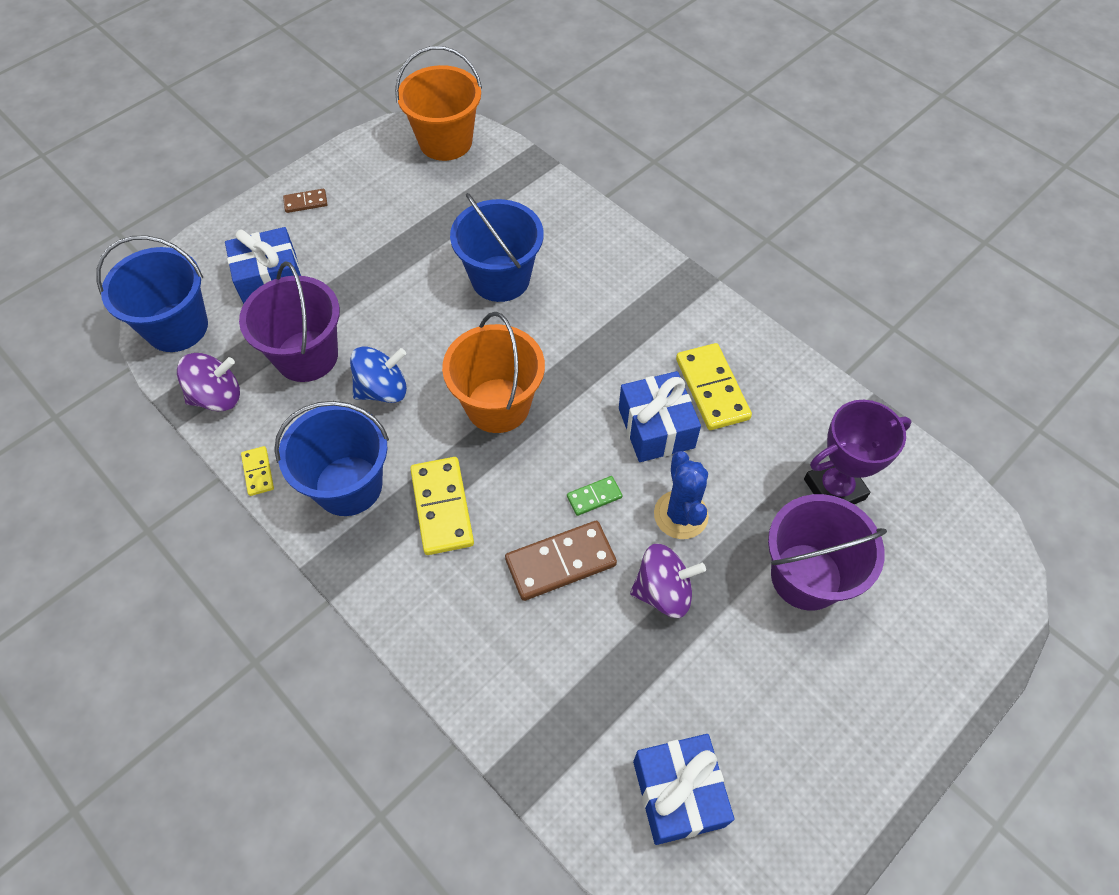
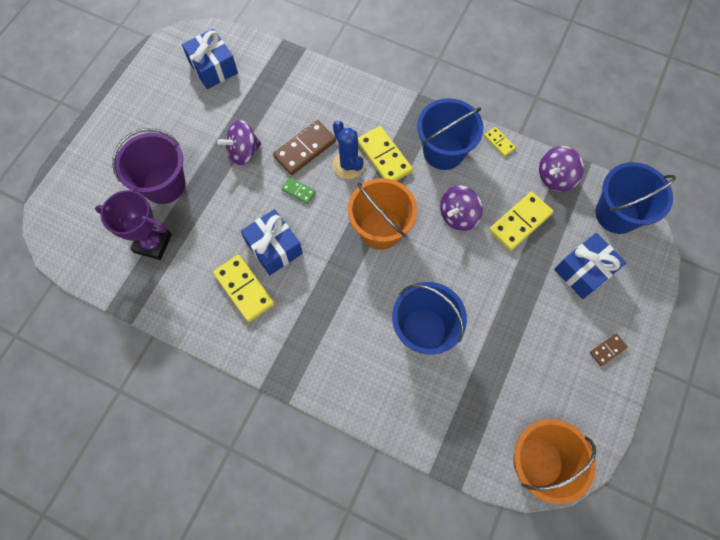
camera: 160 degrees right, 10 degrees up
(307, 356) = (520, 222): purple bucket -> yellow domino
(383, 389) = (458, 216): blue spinning top -> purple spinning top
(594, 497) = (298, 191): green domino -> green domino turned 75 degrees clockwise
(680, 515) = (244, 197): blue cactus -> blue cactus (348, 165)
(834, 489) = (153, 243): purple trophy -> purple trophy turned 60 degrees clockwise

